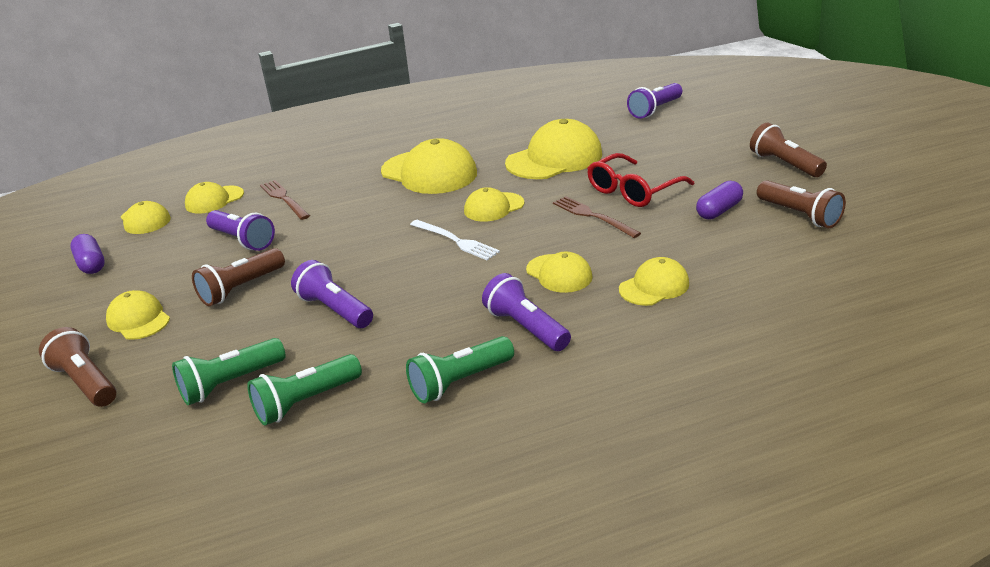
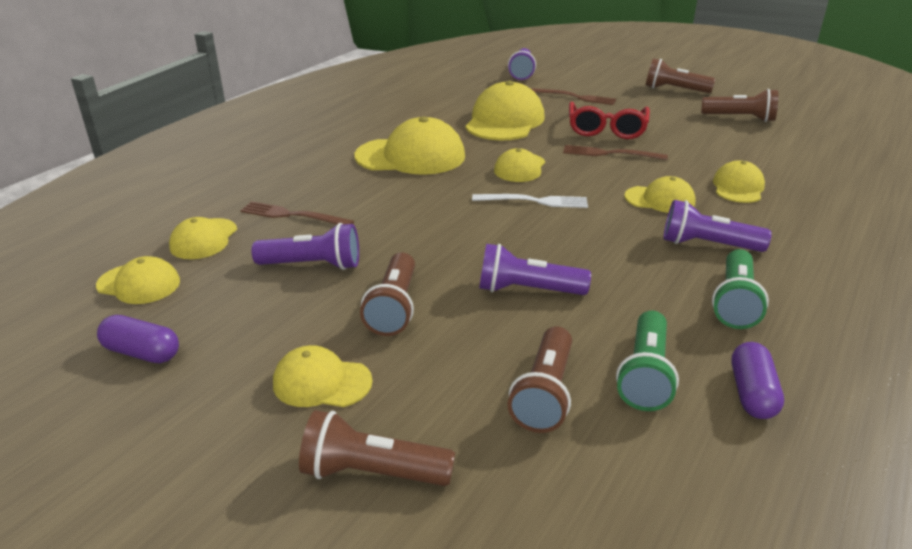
camera: 40 degrees left, 0 degrees up
(231, 383) = (545, 394): green flashlight -> brown flashlight
(662, 149) = (575, 97): none -> brown fork
(719, 211) = (688, 128): purple capsule -> purple capsule (752, 393)

